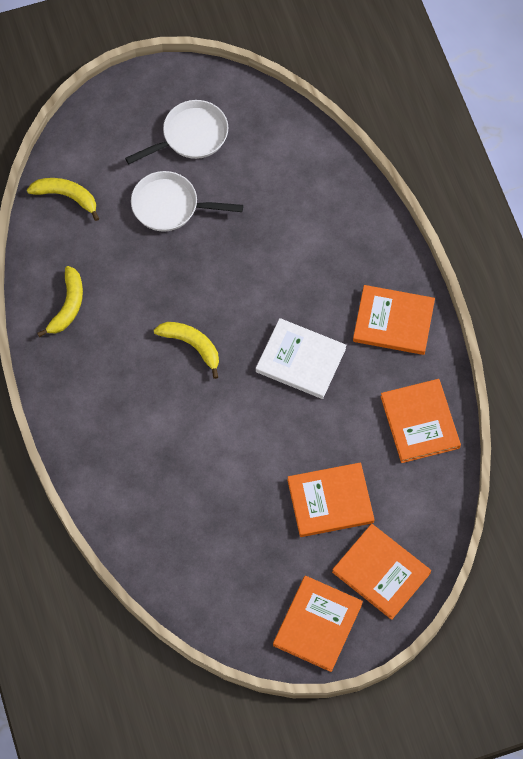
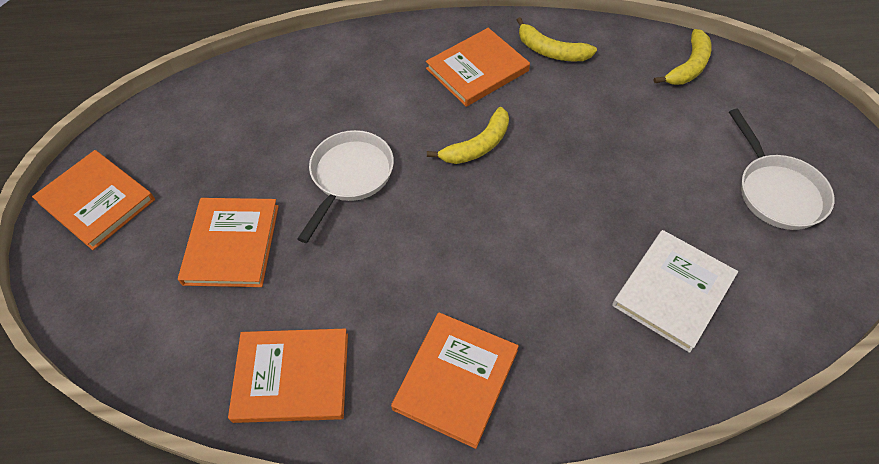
camera: 105 degrees right, 10 degrees down
(170, 206) = (671, 154): white pan -> white pan (350, 176)
(300, 360) = (428, 251): white book -> white book (673, 291)
(381, 572) = (117, 279): orange book -> orange book (477, 70)

